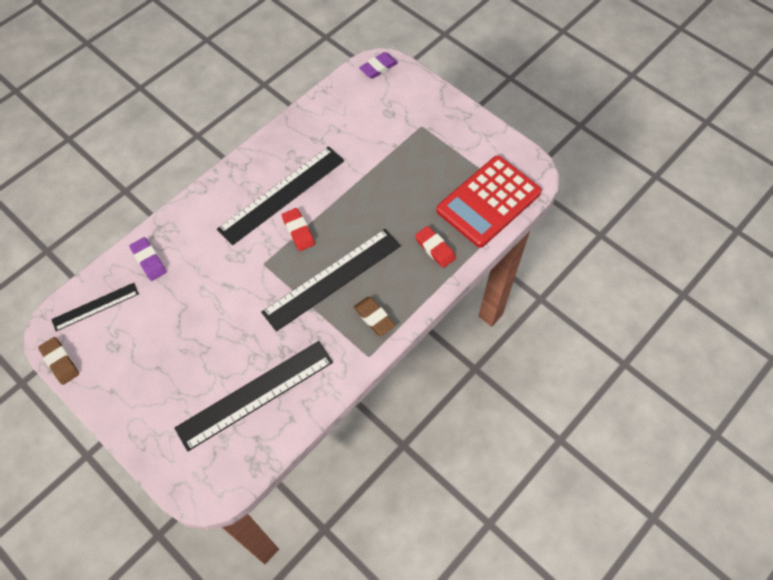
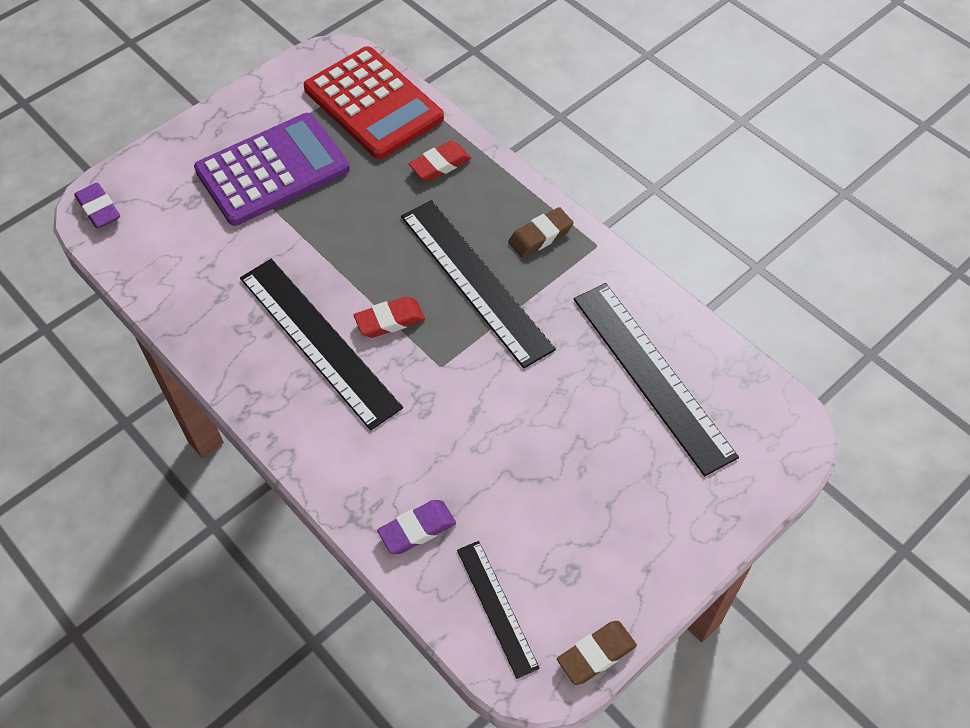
camera: 85 degrees left, 5 degrees down
(419, 151) = (272, 170): none -> purple calculator

